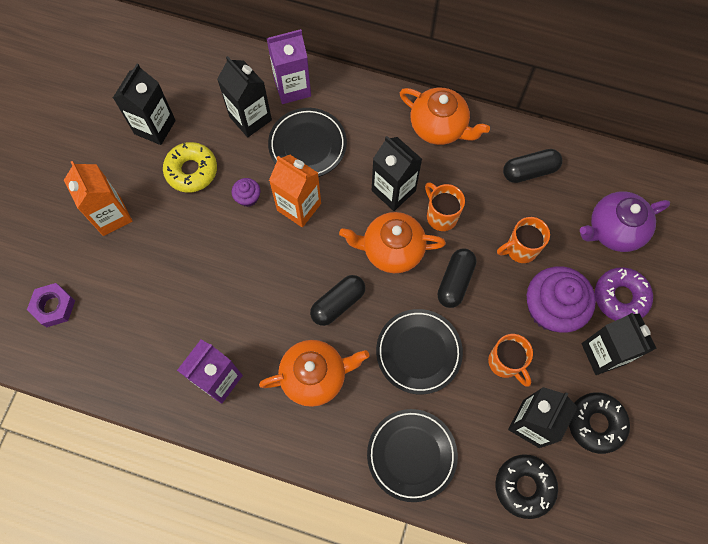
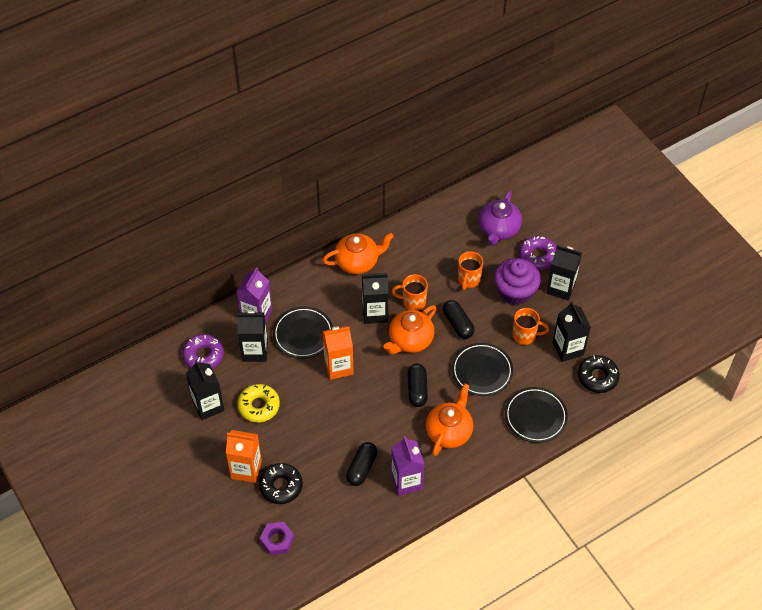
camera: 50 degrees left, 15 degrees down
(207, 79) = (203, 355): none -> purple donut
(248, 197) = (306, 389): purple cupcake -> none
(529, 171) = (427, 240): black capsule -> black capsule (362, 468)
(596, 423) = (593, 320): black donut -> black donut (281, 486)

